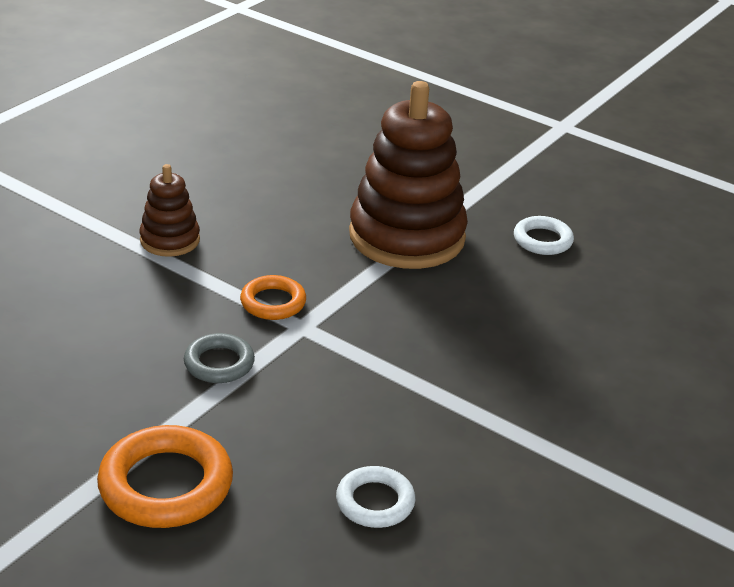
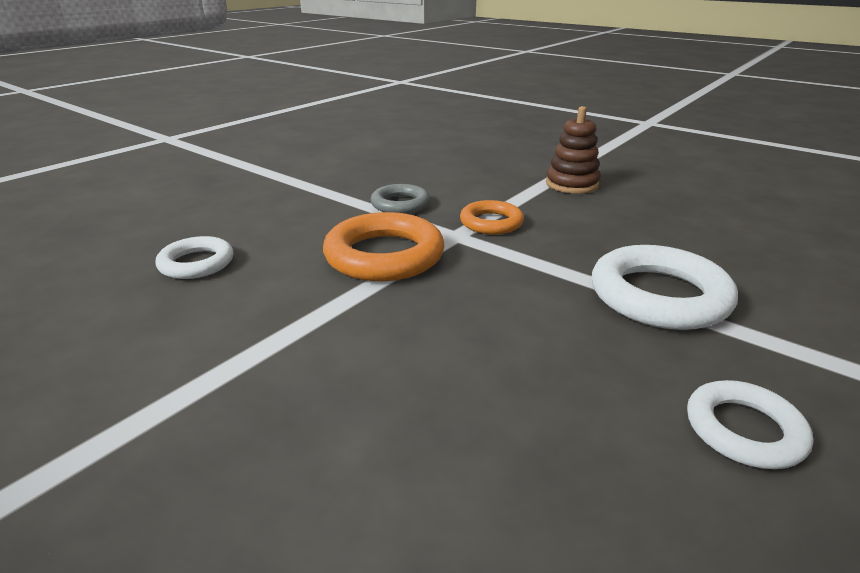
camera: 95 degrees right, 5 degrees down
(166, 485) = (265, 192): orange ring -> orange ring (384, 255)
(407, 236) = (659, 296): brown stacking toy -> white ring

